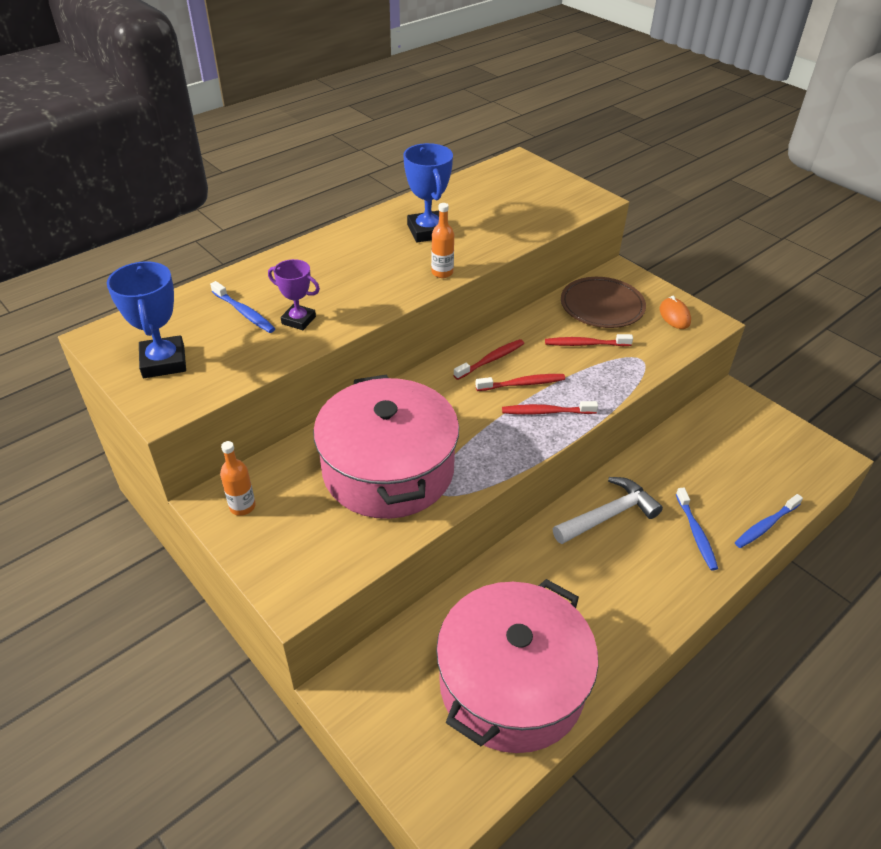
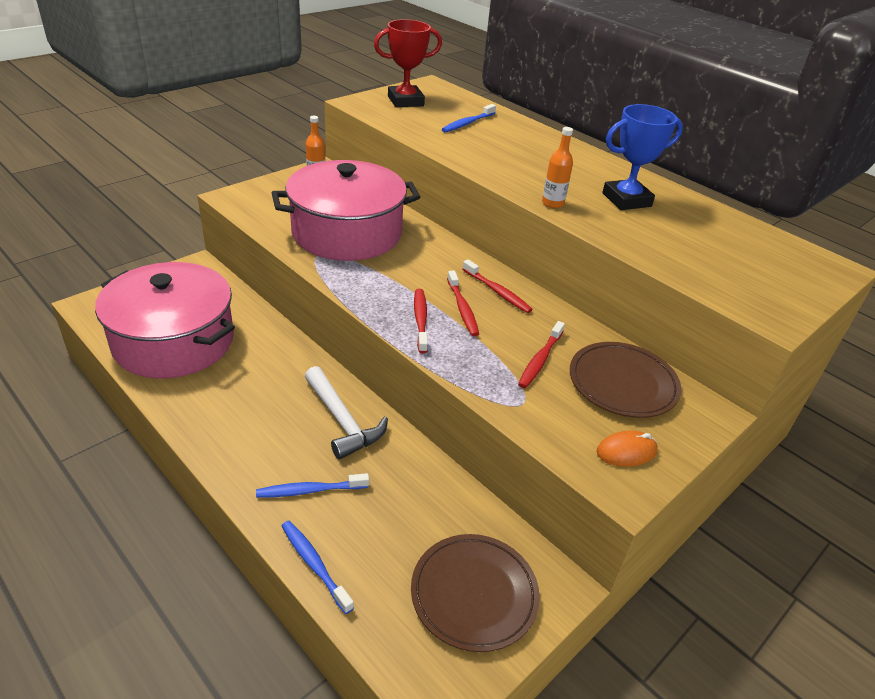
camera: 85 degrees right, 5 degrees down
(164, 362) = (405, 101): blue trophy -> red trophy
(298, 320) = (461, 141): purple trophy -> none
(585, 344) = (540, 360): red toothbrush -> red toothbrush turned 150 degrees counterclockwise
(755, 437) = (474, 594): none -> brown plate

